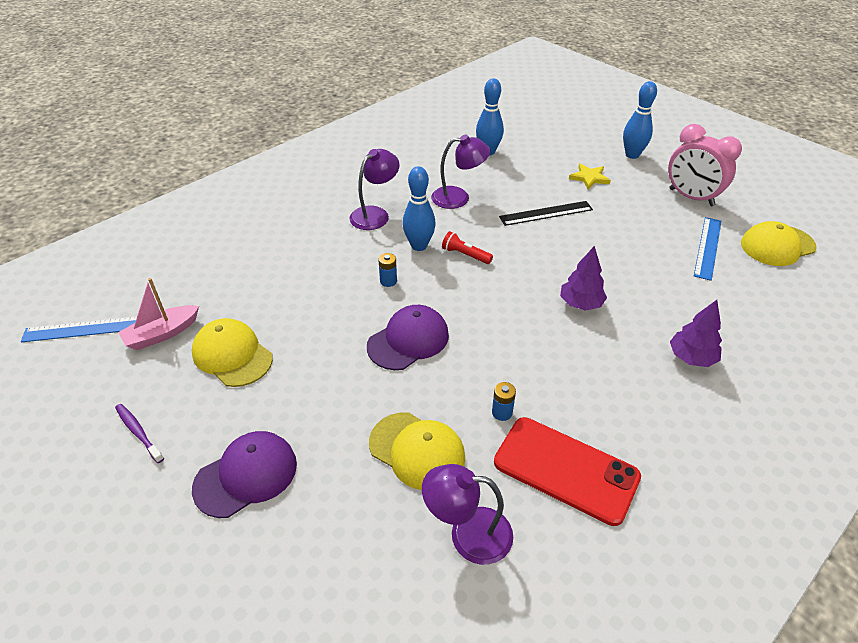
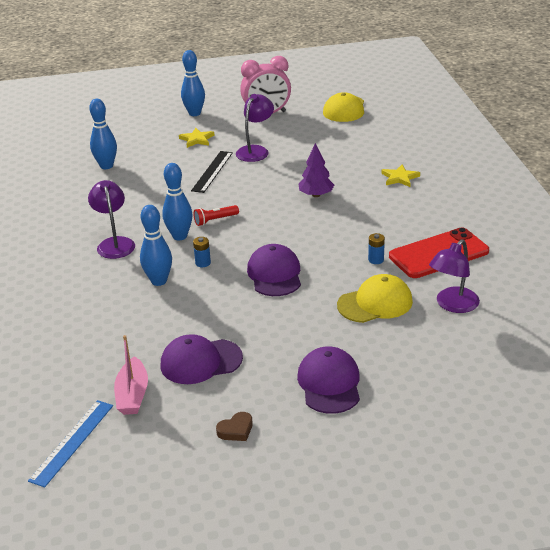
camera: 55 degrees left, 10 degrees down
(138, 432) = (236, 430): purple toothbrush -> brown heart
(232, 355) = (201, 361): yellow cap -> purple cap
(339, 267) = (159, 281): none -> blue bowling pin
(458, 197) = (145, 199): purple lamp -> purple lamp (255, 150)
(691, 357) = (400, 178): purple tree -> yellow star
(707, 247) = (319, 131): blue ruler -> none

